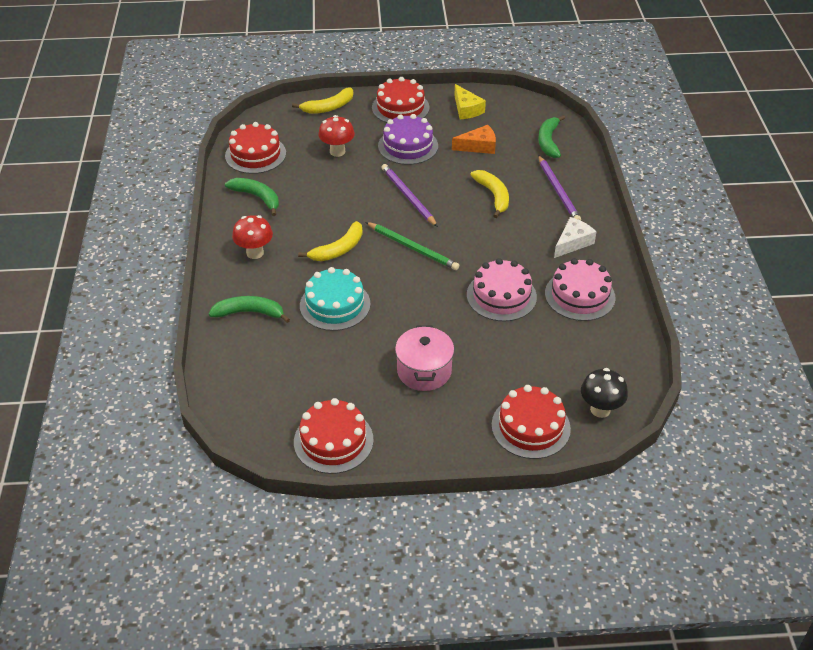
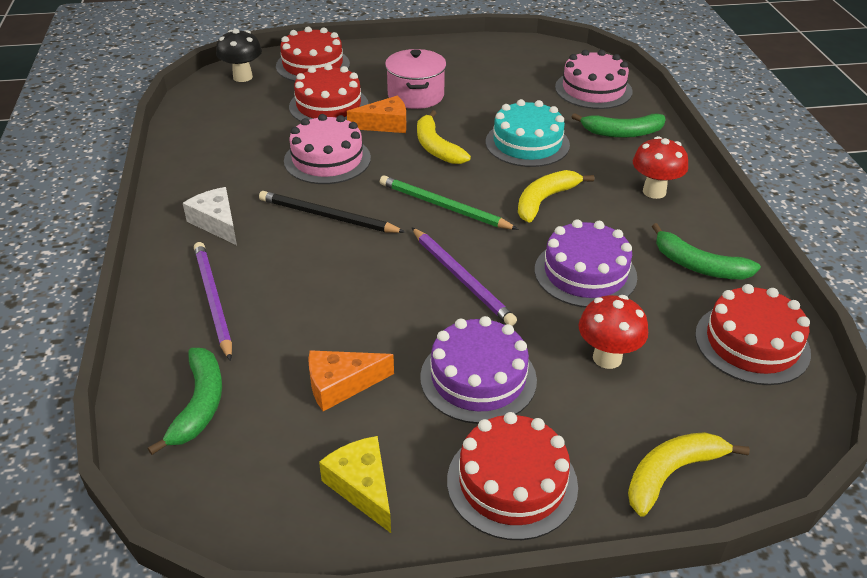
camera: 175 degrees right, 5 degrees down
(330, 196) = (585, 273): none -> purple cake
(333, 441) = (492, 52): red cake -> red cake (328, 106)
(454, 333) = (385, 124): none -> orange cheese
(493, 196) = (323, 286): yellow banana -> yellow banana (436, 147)
(496, 244) = (327, 216): none -> black pencil
(573, 242) = (216, 223): white cheese -> white cheese turned 105 degrees clockwise
(579, 295) = (229, 163): pink cake -> pink cake (593, 89)

